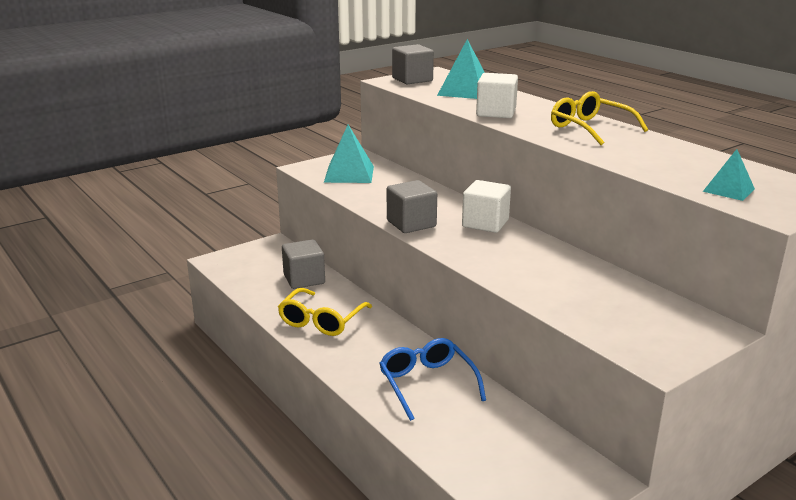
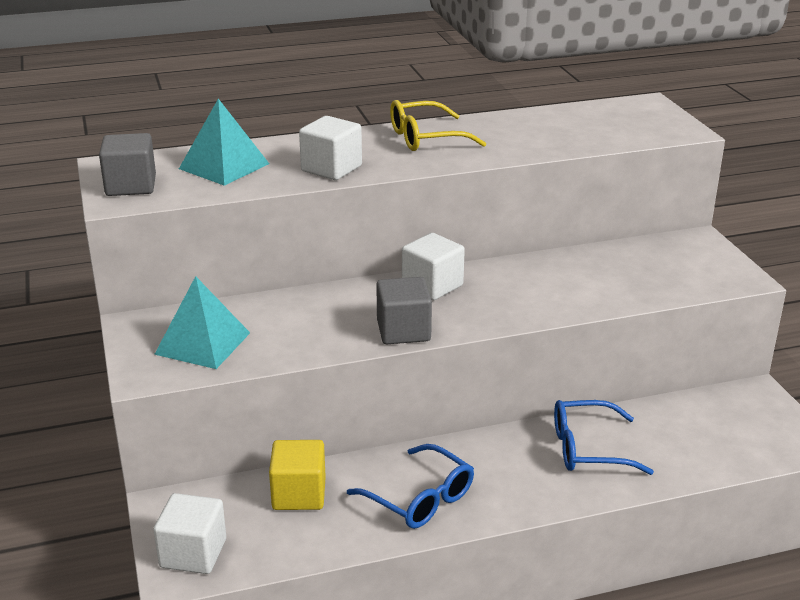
camera: 70 degrees left, 5 degrees up
(235, 261) = (193, 553): none -> white cube
(304, 279) = (299, 494): grey cube -> yellow cube
(321, 321) = (420, 499): yellow glasses -> blue glasses
(728, 190) = (628, 131): turquoise pyramid -> none

